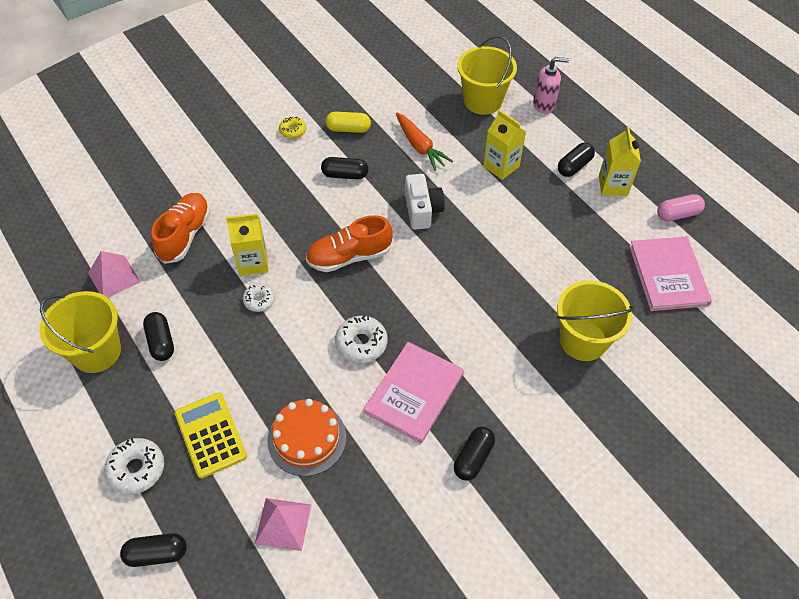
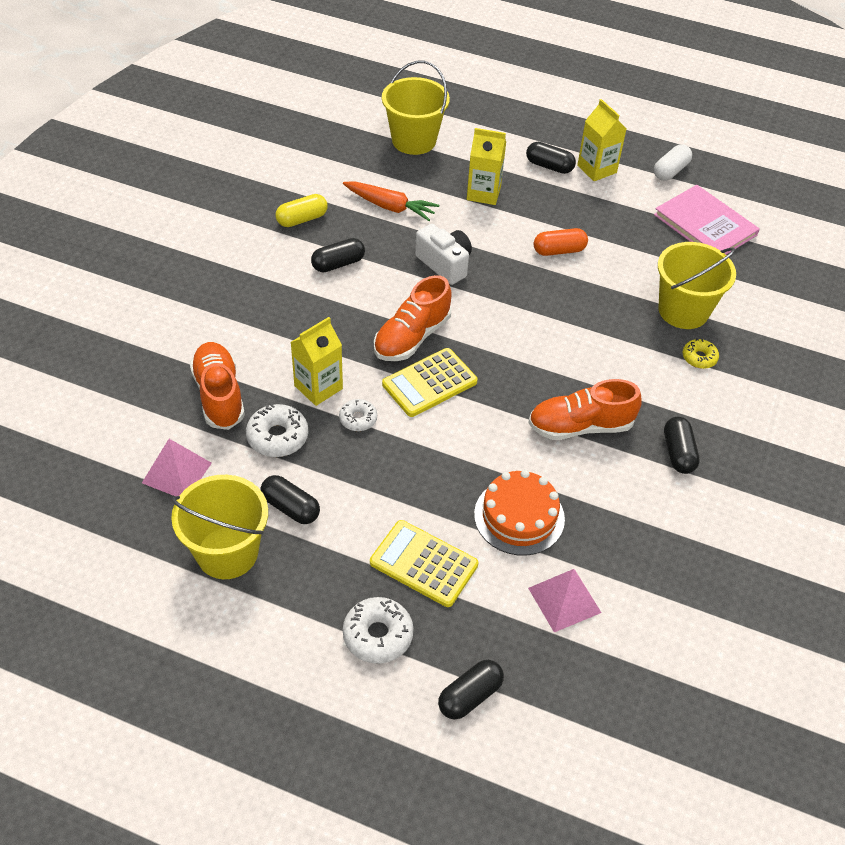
camera: 35 degrees left, 5 degrees down
(293, 131) = (244, 244): yellow donut -> yellow donut (699, 358)
(331, 299) = (429, 383): none -> yellow calculator
(361, 343) = (494, 408): white donut -> white donut (277, 437)
(414, 393) = (580, 426): pink book -> orange shoe
(521, 240) = (559, 251): none -> orange capsule
(544, 105) = (475, 122): pink soap dispenser -> none
(574, 166) = (549, 166): black capsule -> black capsule turned 75 degrees counterclockwise
(677, 214) = (670, 171): pink capsule -> white capsule

